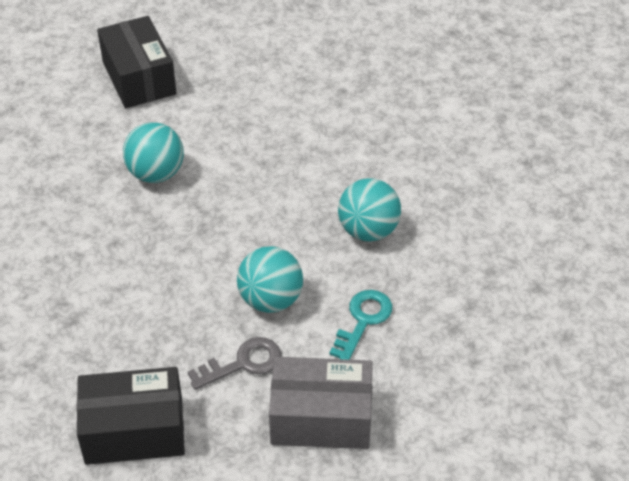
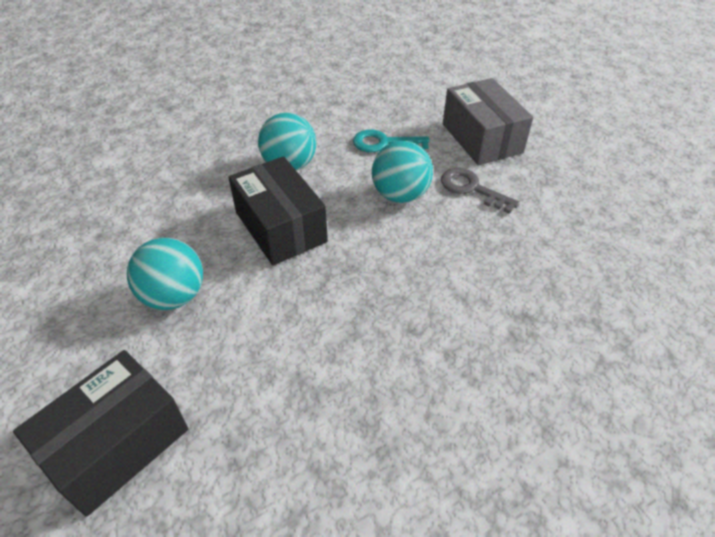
camera: 115 degrees left, 0 degrees up
(134, 431) = (583, 224): black box -> black box (280, 227)
(156, 173) = (292, 340): turquoise ball -> turquoise ball (174, 296)

